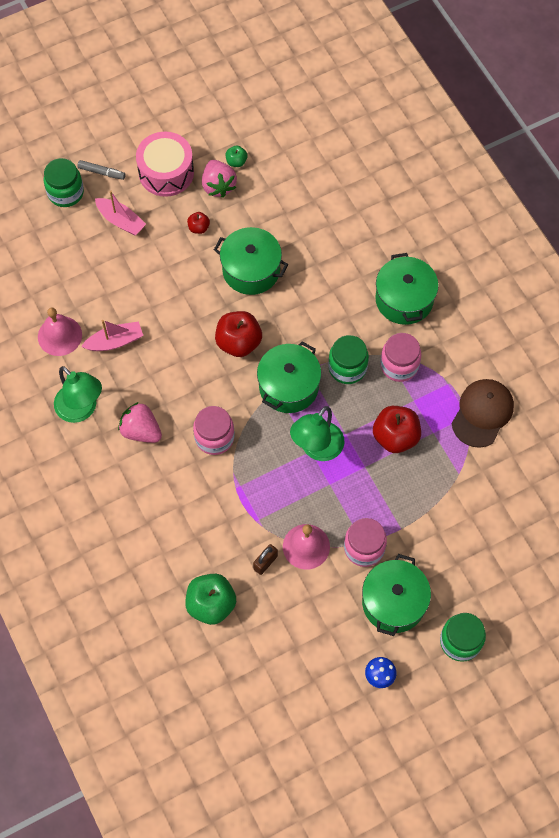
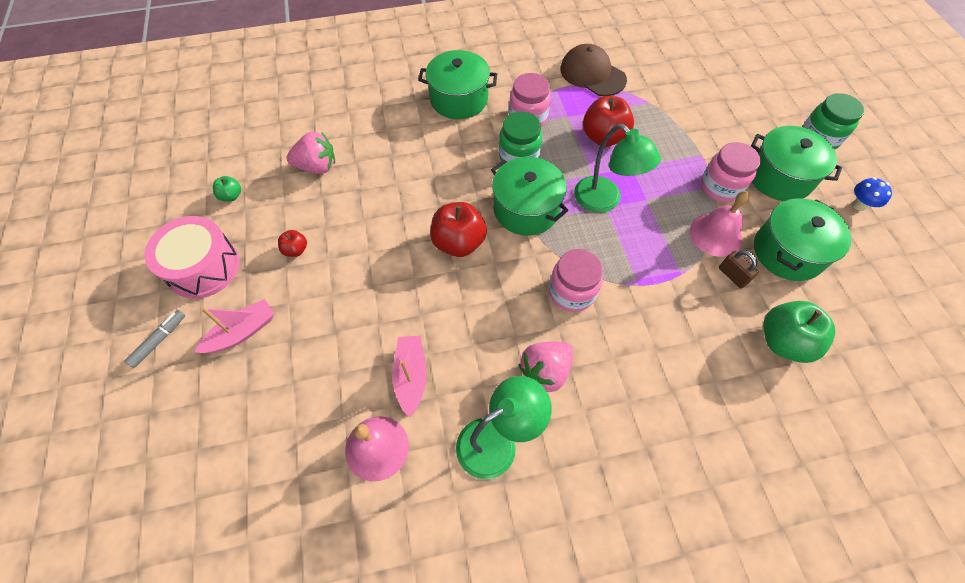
camera: 75 degrees left, 5 degrees down
(66, 193) = (162, 393): green jar -> none
(218, 186) = (252, 219): pink strawberry -> pink strawberry (317, 167)
(251, 270) = (373, 212): green pot -> green pot (788, 252)

